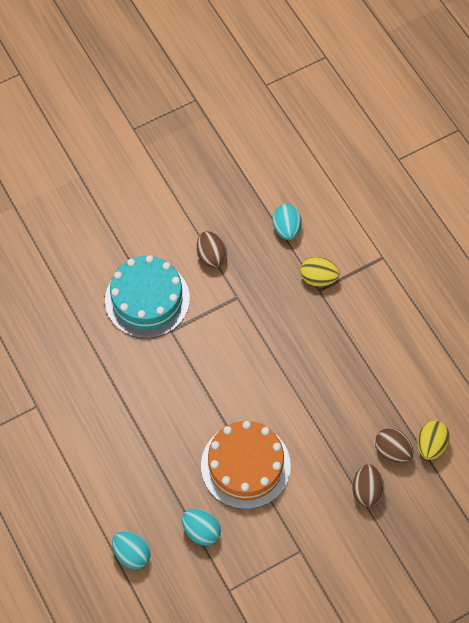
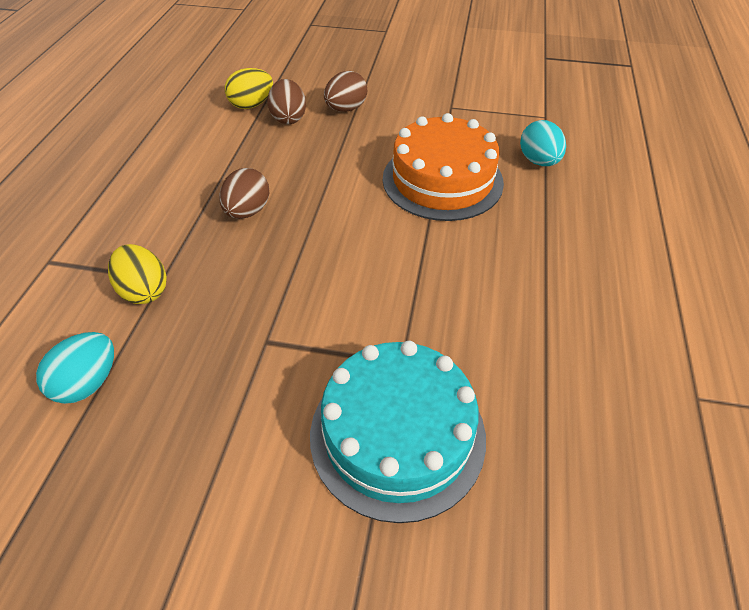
camera: 140 degrees left, 15 degrees down
(132, 553) = (634, 182): turquoise egg -> none
(211, 256) = (234, 426): brown egg -> brown egg (247, 211)

